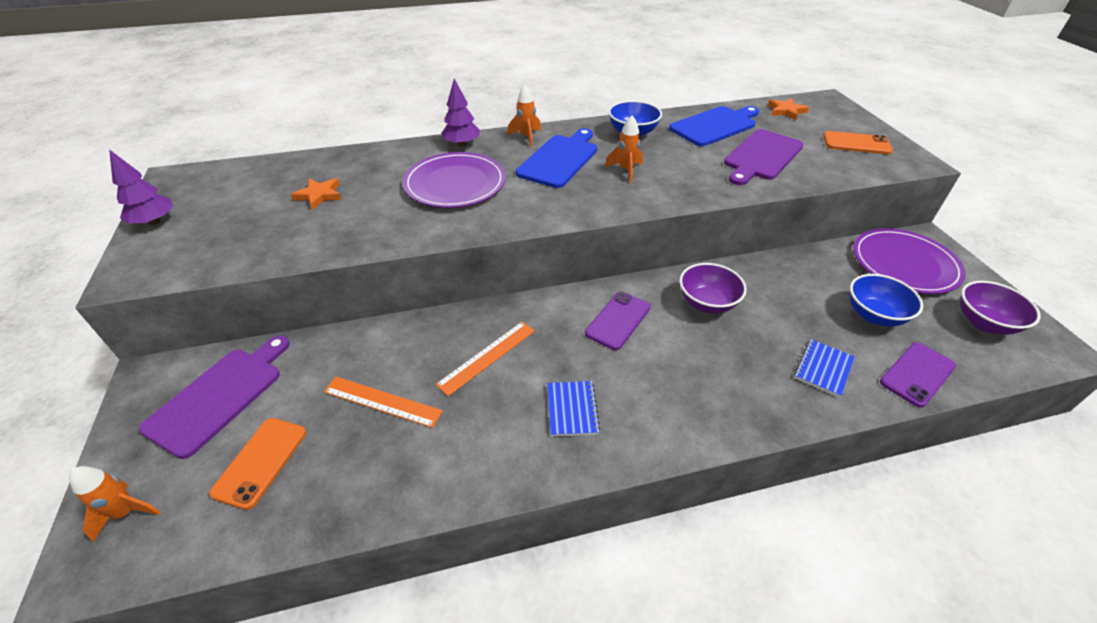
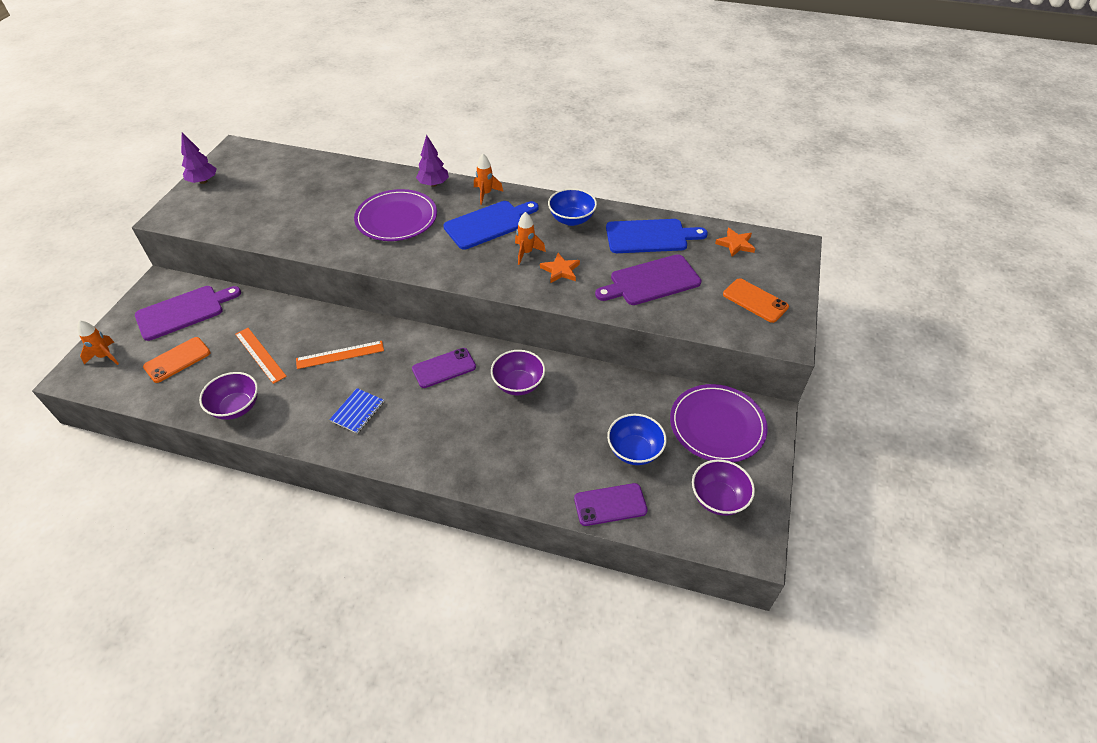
camera: 30 degrees right, 5 degrees up
(319, 195) = (306, 195): orange star -> orange star (560, 270)
(407, 482) = (236, 407): none -> purple bowl
(823, 368) = (546, 467): blue notebook -> none

